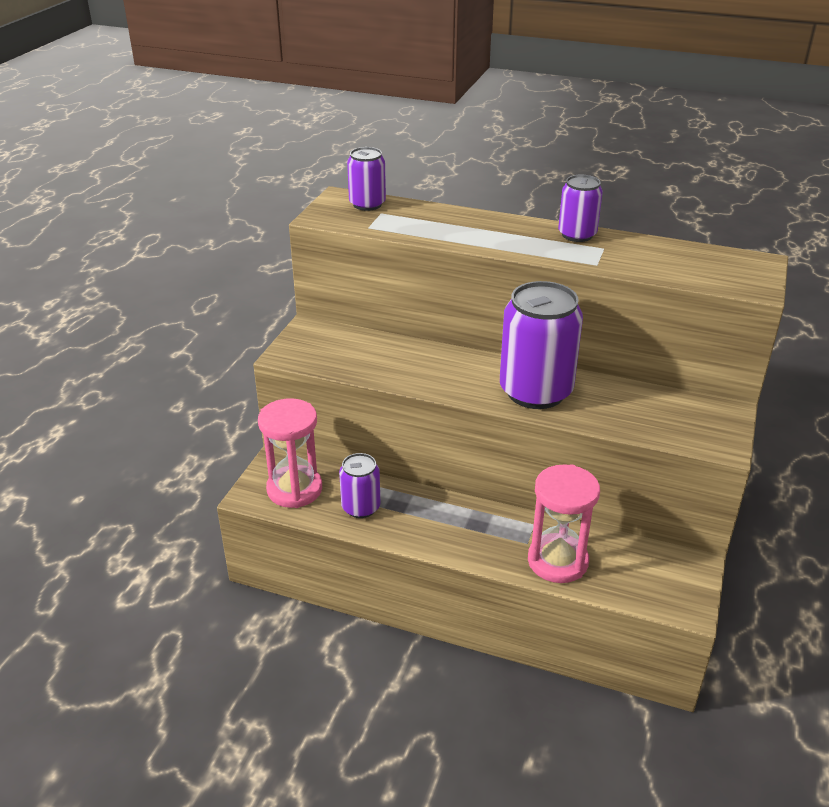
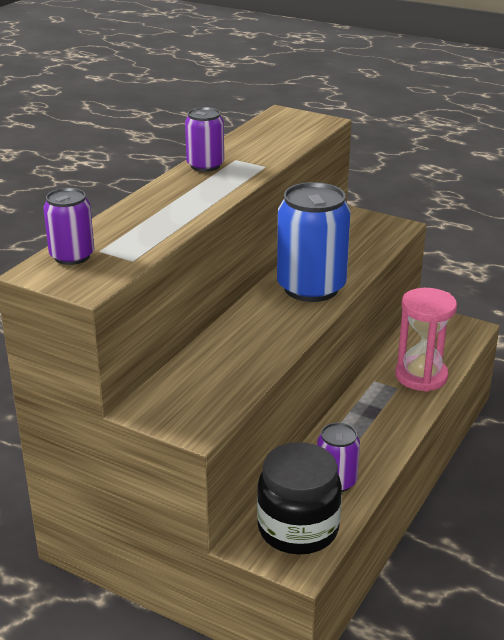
camera: 80 degrees left, 5 degrees down
(294, 489) = (298, 529): pink hourglass -> black jar
(535, 391) = (311, 288): purple can -> blue can

